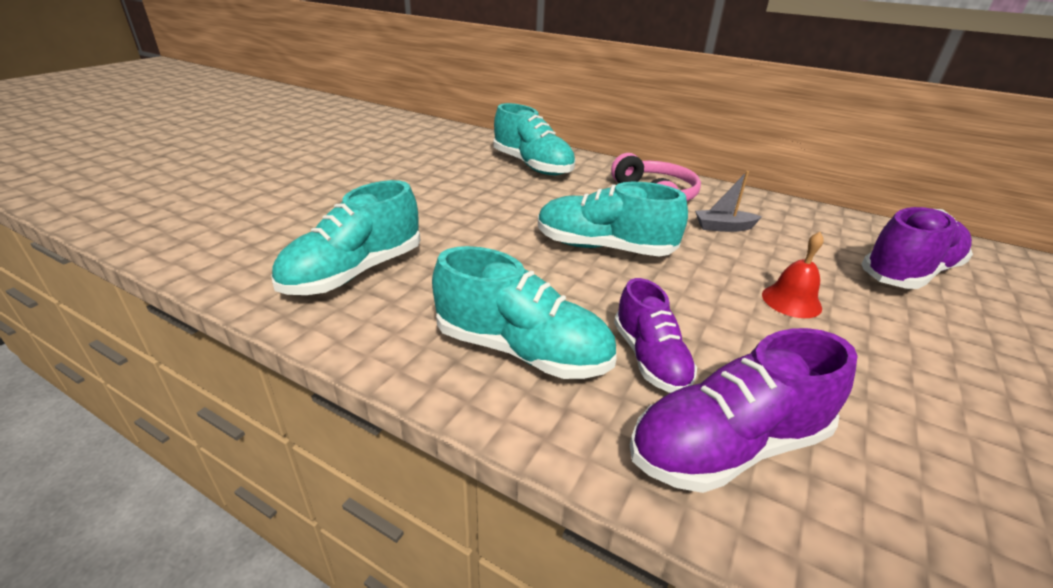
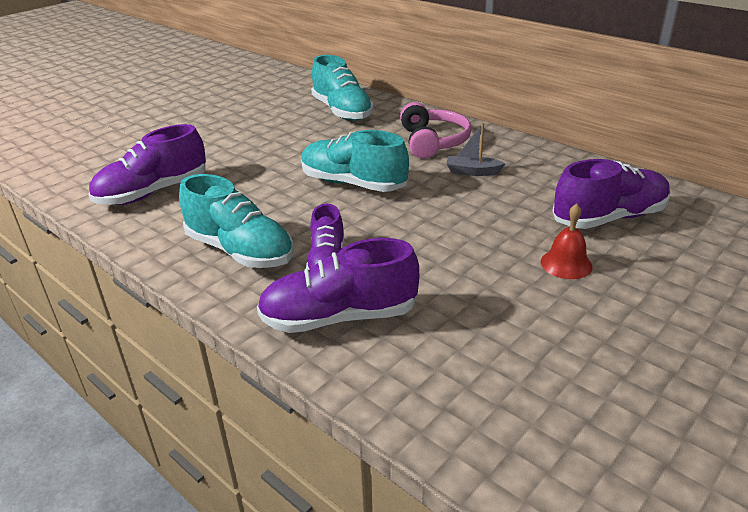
camera: 15 degrees right, 0 degrees up
(354, 272) = (153, 192): turquoise shoe -> purple shoe
(791, 301) = (476, 233): red bell -> red bell (566, 264)

